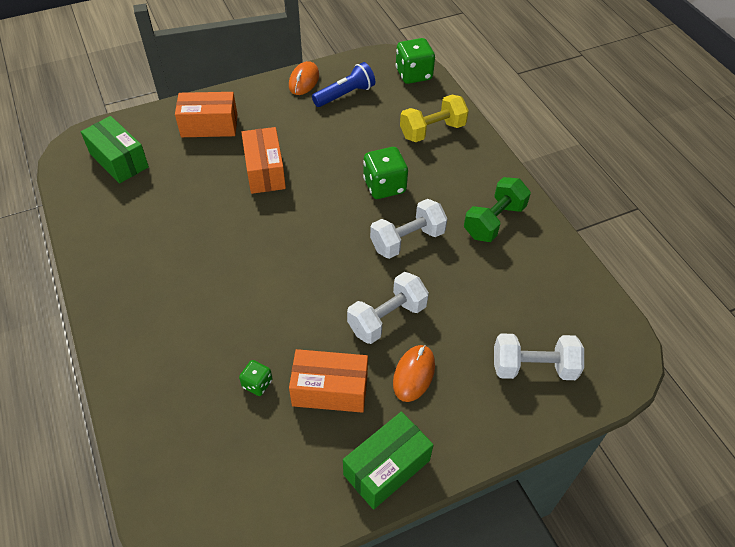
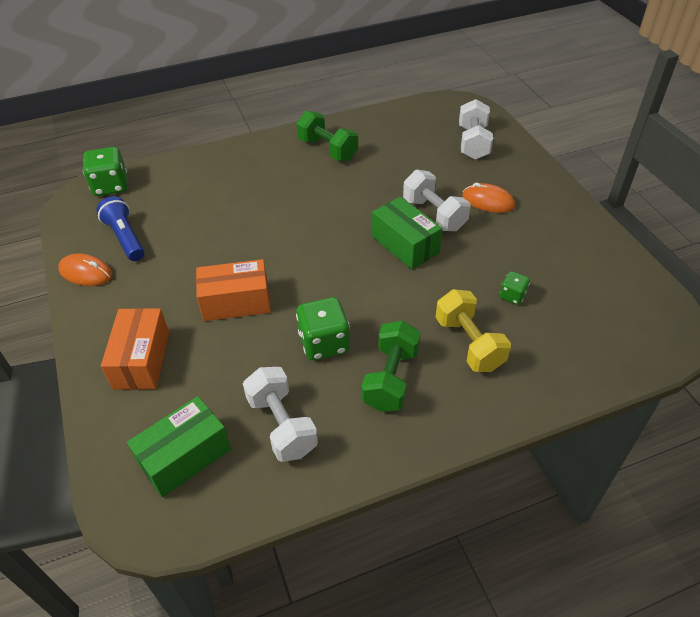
camera: 85 degrees left, 5 degrees down
(166, 278) = (391, 379): none -> green dumbbell
(330, 390) = (510, 249): orange box -> none
(384, 186) = (275, 212): green dice -> green dice (324, 343)
(386, 467) = (572, 218): green box -> green box (405, 245)
(407, 240) = (346, 199): white dumbbell -> white dumbbell (282, 425)
(432, 131) = (203, 178): yellow dumbbell -> yellow dumbbell (469, 343)

